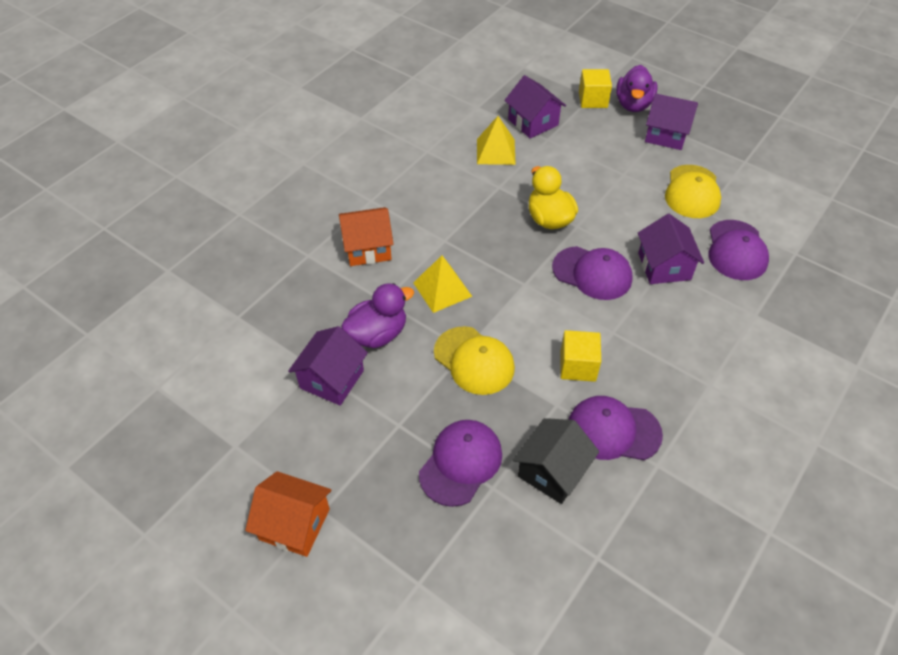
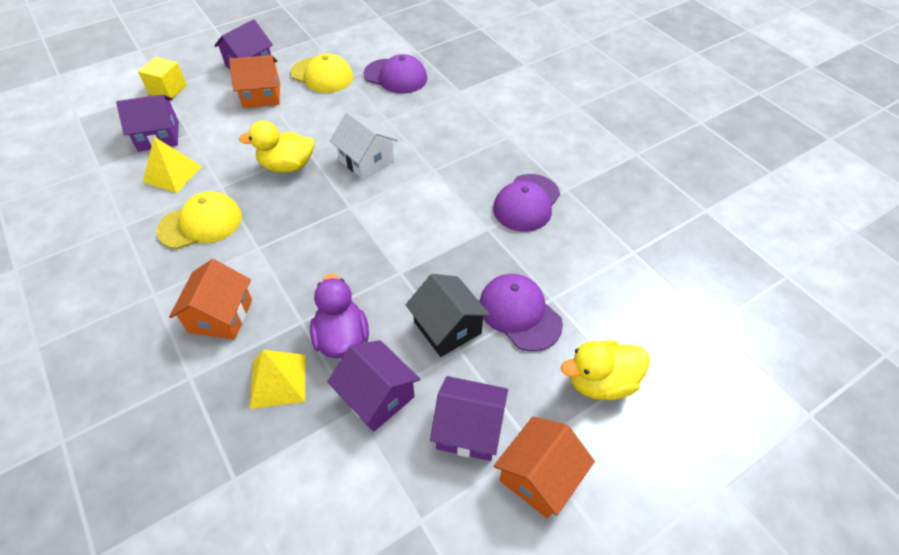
camera: 70 degrees left, 0 degrees up
(408, 556) = (600, 382): none -> yellow duck
(442, 289) = (318, 268): yellow pyramid -> yellow pyramid (278, 380)
(474, 361) = (415, 270): yellow cap -> yellow cap (201, 223)
(552, 471) = (550, 253): black house -> black house (447, 327)
(578, 366) = (456, 202): yellow cube -> none
(592, 273) = (366, 160): purple cap -> white house
(630, 162) = (262, 95): none -> orange house
(633, 104) = (198, 69): purple duck -> none
(664, 266) = (386, 118): purple house -> purple house (469, 429)

